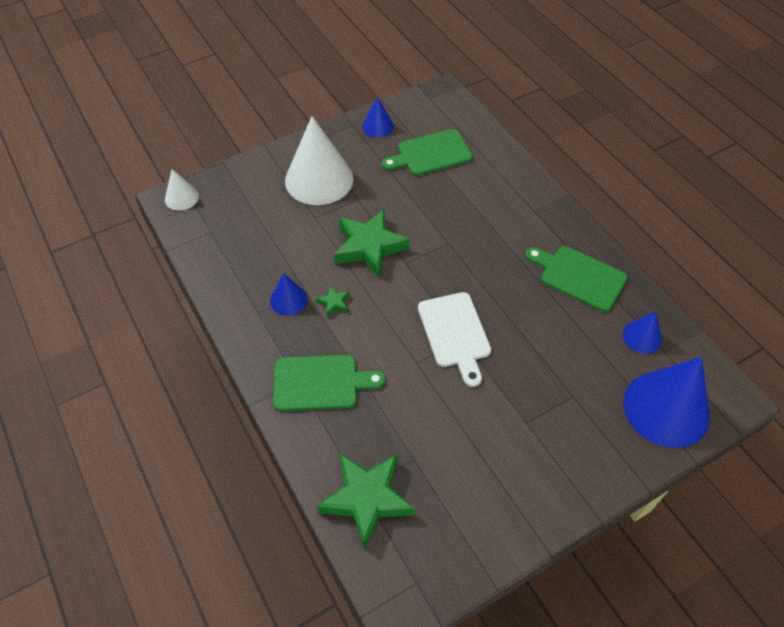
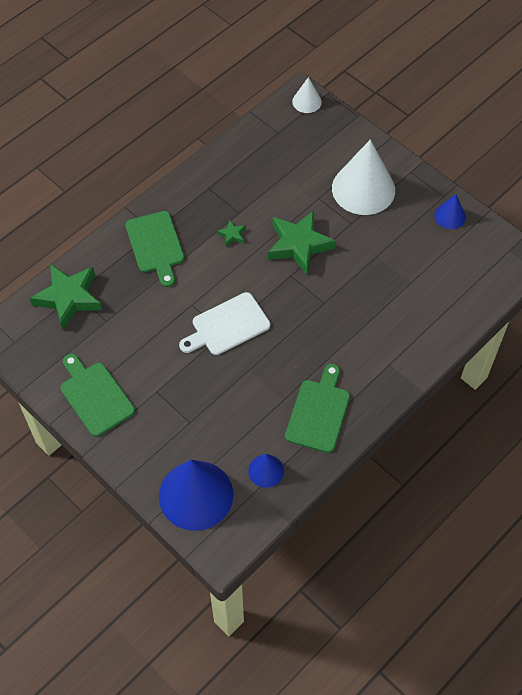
camera: 75 degrees right, 5 degrees up
(288, 300) = (226, 204): blue cone -> none
(431, 154) = (430, 266): green cutting board -> green cutting board (95, 396)

